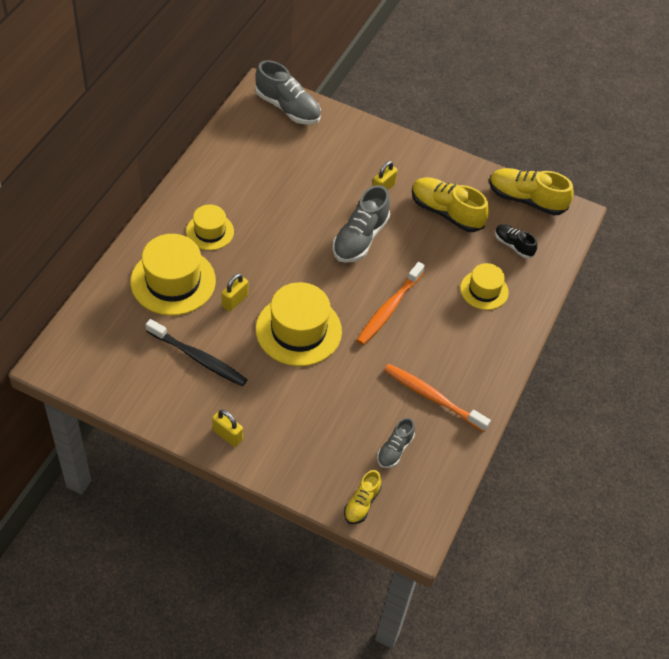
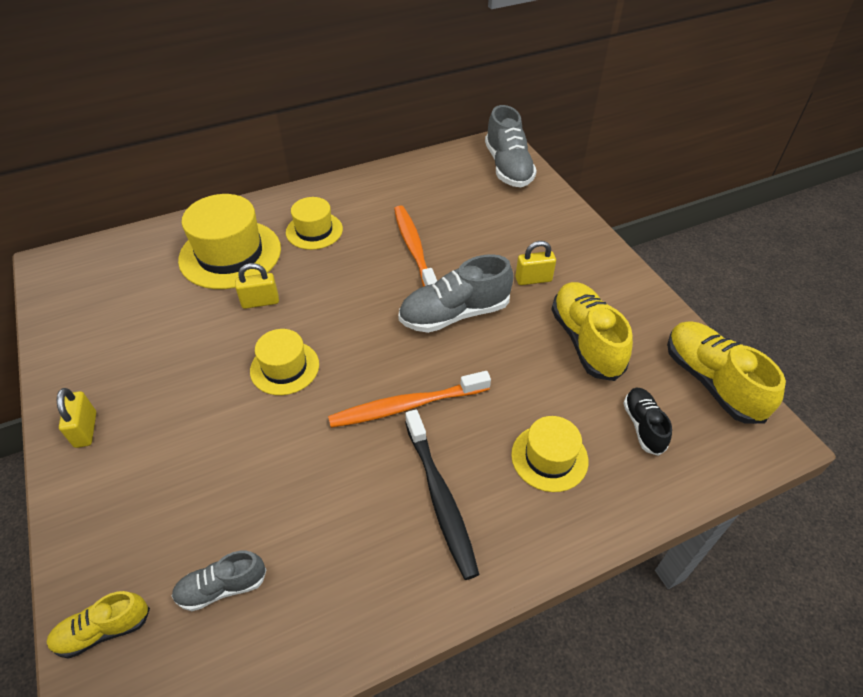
camera: 45 degrees right, 5 degrees down
(198, 358) = (162, 334): black toothbrush -> black toothbrush (440, 498)
(298, 330) = (284, 367): yellow hat -> yellow hat, size x0.58
(432, 397) = (343, 552): orange toothbrush -> orange toothbrush (414, 249)

